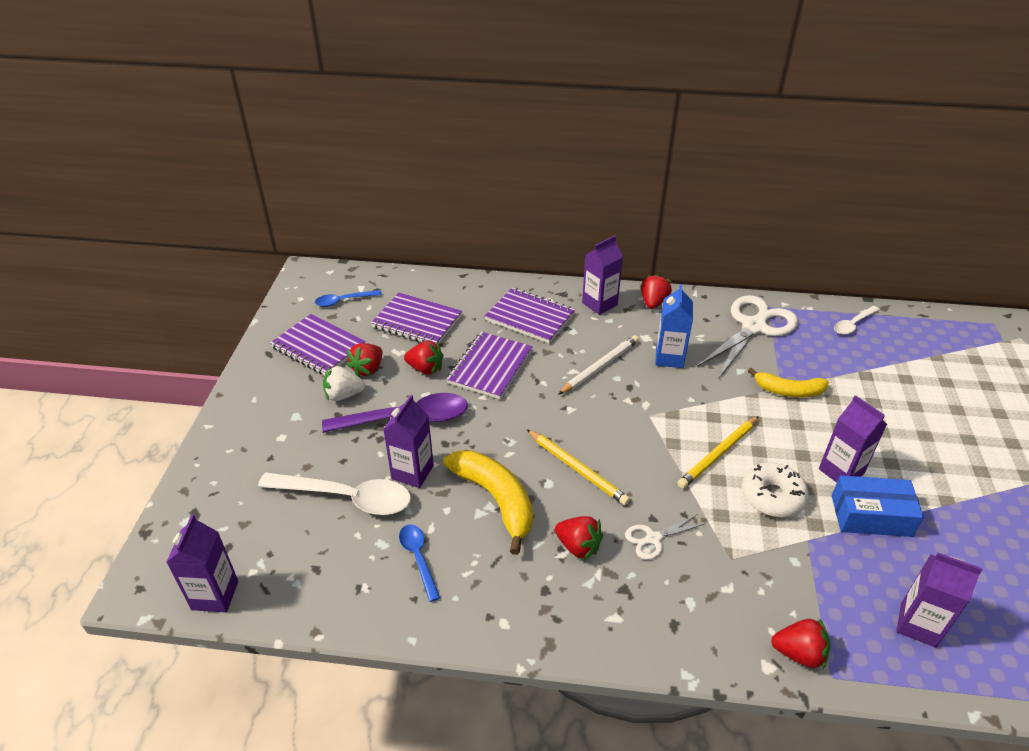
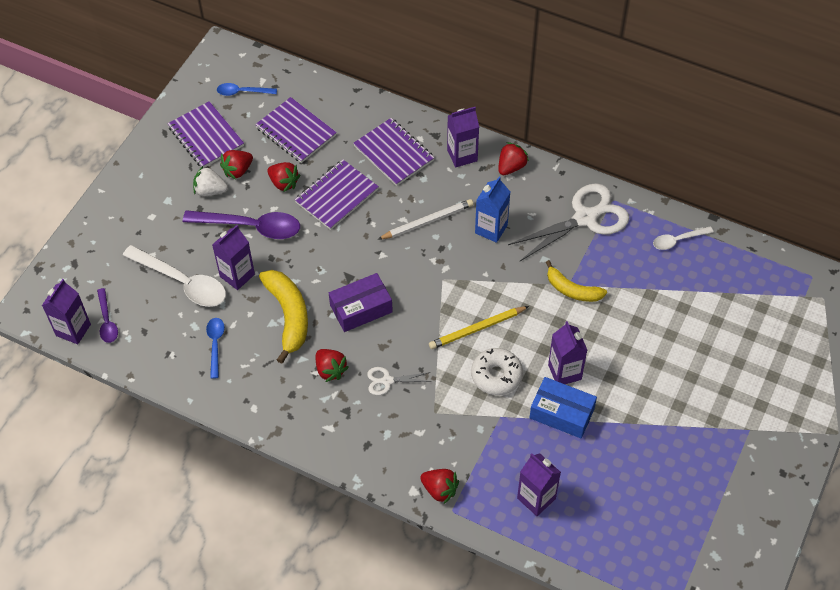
camera: 20 degrees right, 15 degrees up
(260, 571) = (107, 321): none -> purple spoon
(577, 468) = (361, 308): yellow pencil -> purple box

